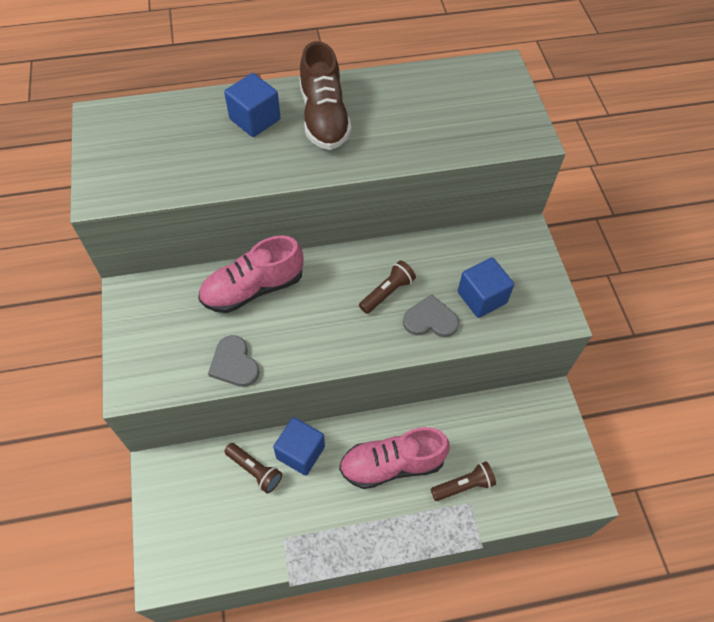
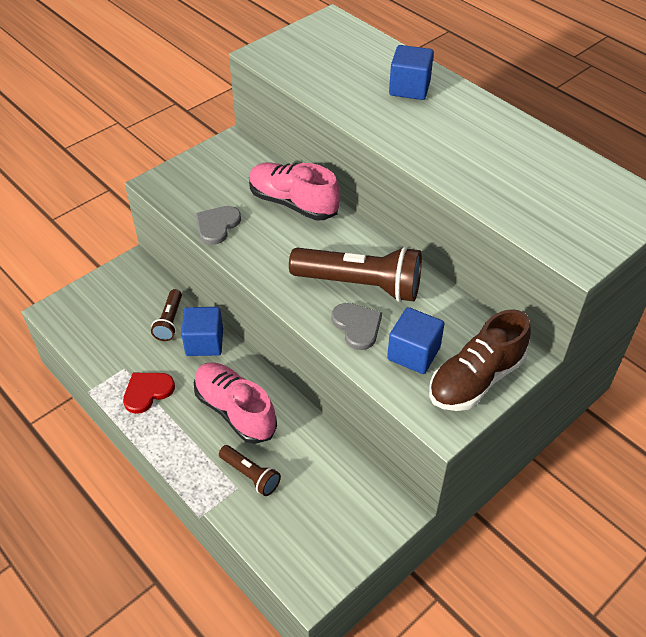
camera: 60 degrees right, 10 degrees down
(324, 117) = (453, 122): brown shoe -> brown shoe (476, 379)
(325, 529) = (147, 392): none -> red heart
(387, 292) = (361, 285): brown flashlight -> brown flashlight, size x1.97

